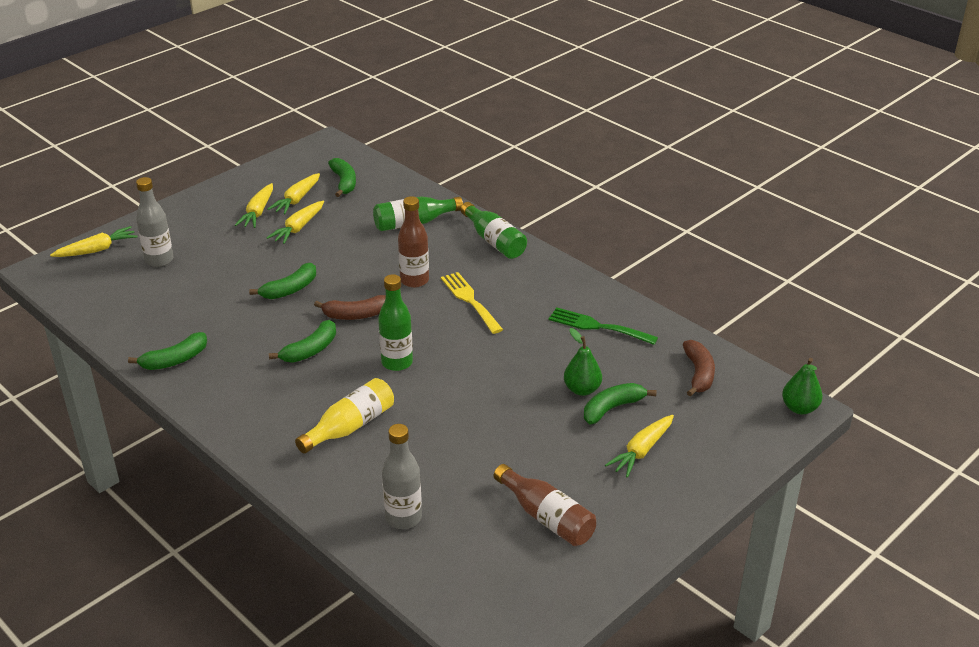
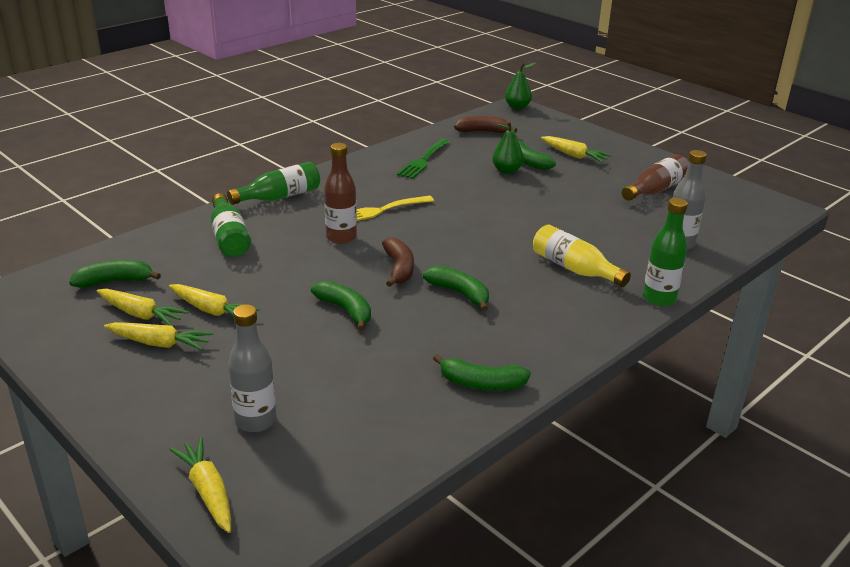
camera: 90 degrees left, 5 degrees down
(175, 360) = (481, 384): green banana -> green banana turned 135 degrees clockwise
(397, 362) = (477, 246): green bottle -> green bottle (659, 298)

